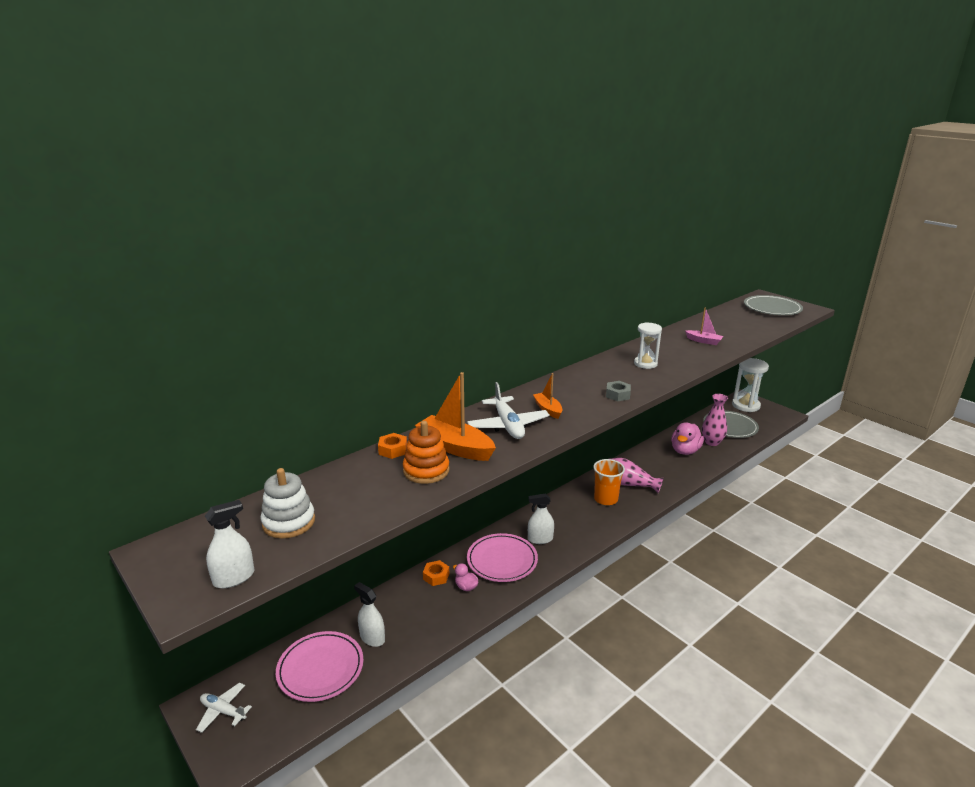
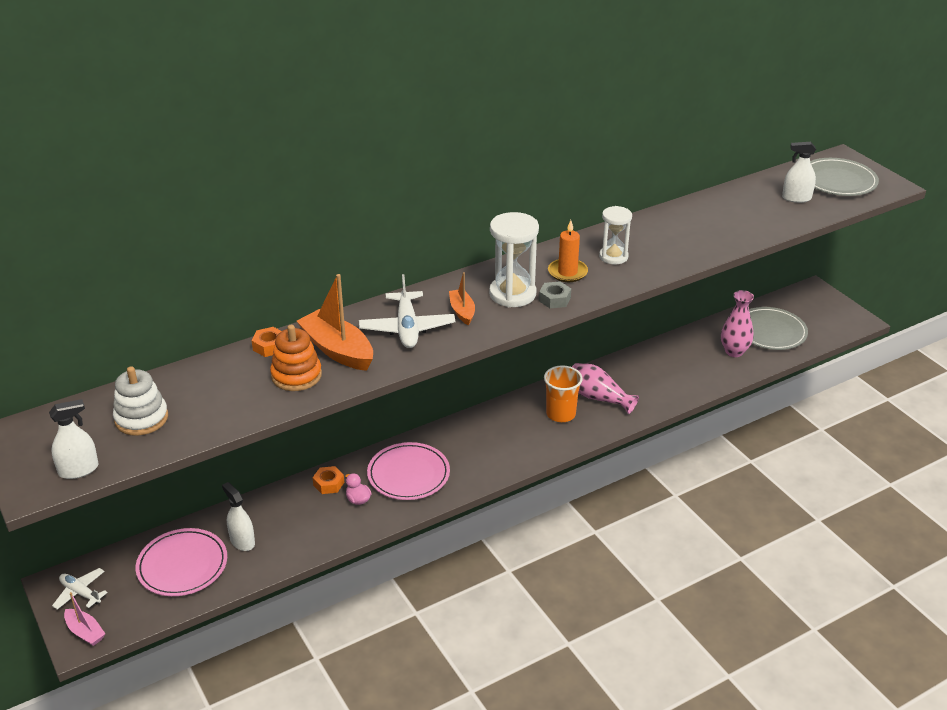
camera: 10 degrees right, 10 degrees up
(540, 539) = (461, 454): white spray bottle -> white spray bottle (796, 198)
(617, 376) = (567, 272): none -> orange candle
(685, 451) = (692, 360): pink duck -> none
(703, 341) = (709, 228): pink boat -> pink boat (85, 632)
(745, 405) = (809, 302): white hourglass -> white hourglass (512, 294)

